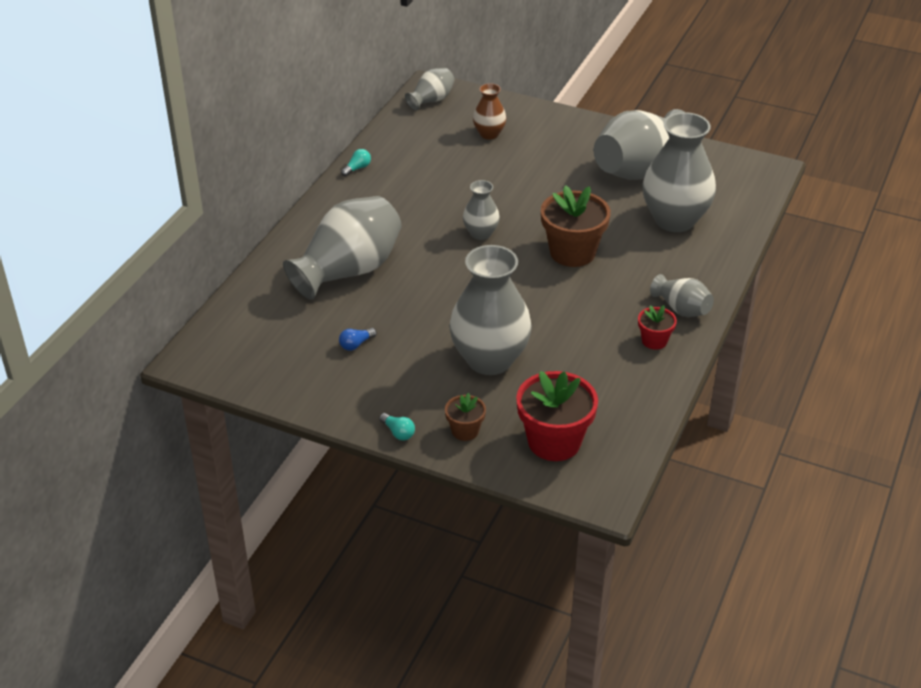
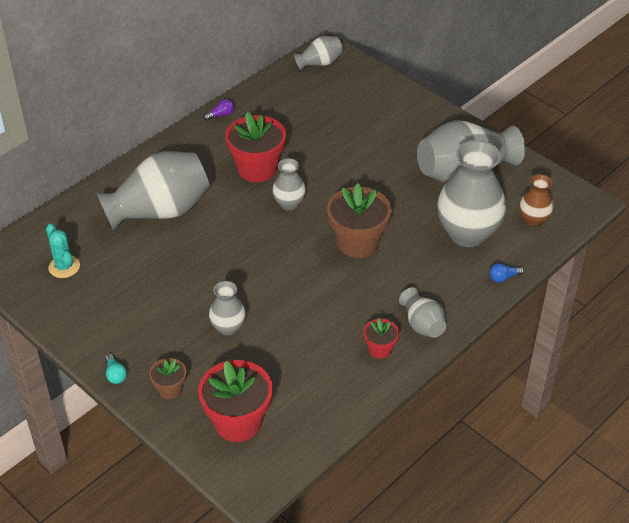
camera: 20 degrees right, 5 degrees up
(276, 346) = (64, 267): none -> turquoise cactus
(356, 344) = (127, 282): blue light bulb -> blue light bulb (503, 277)
(357, 168) = (221, 115): turquoise light bulb -> purple light bulb
(427, 209) = (257, 169): none -> red flower pot
(489, 134) = (351, 108): brown vase -> brown vase (533, 220)
(489, 360) = (228, 327): grey vase -> grey vase, size x0.50

